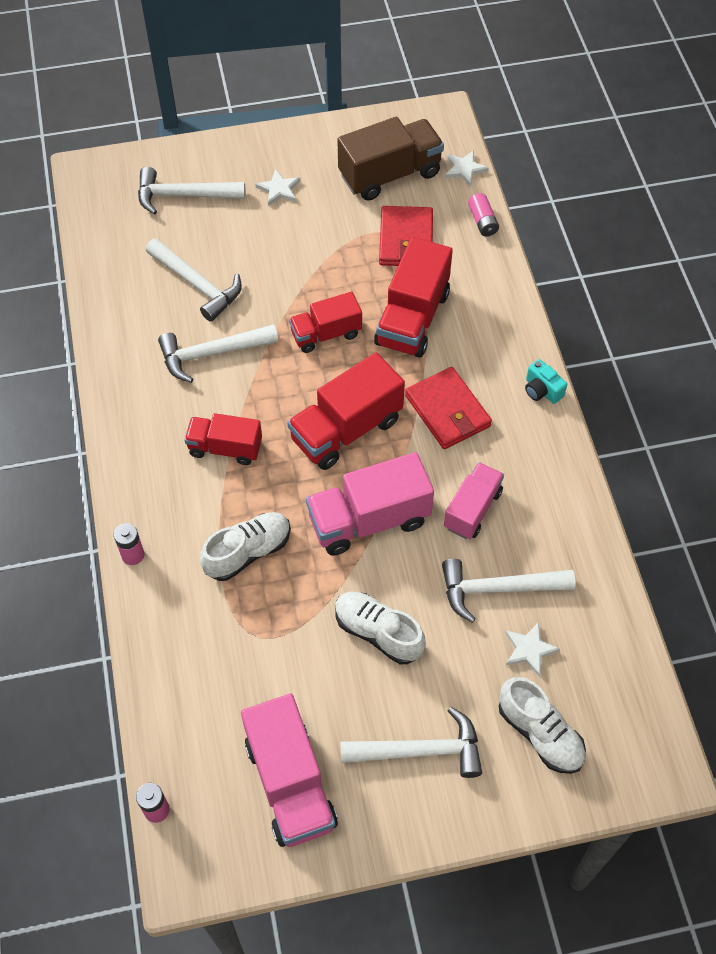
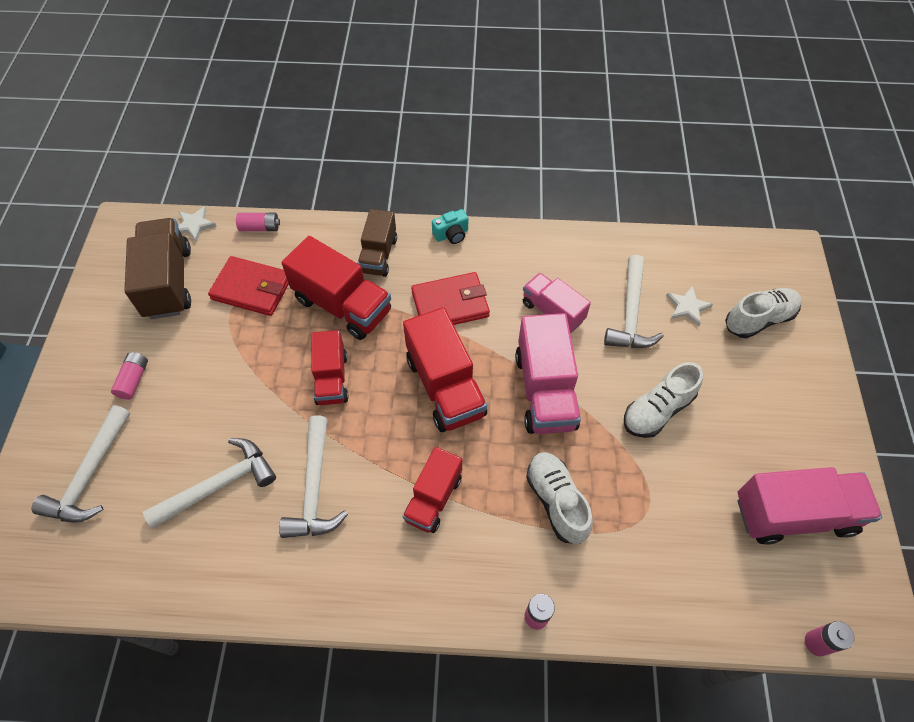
camera: 75 degrees left, 0 degrees up
(279, 189) = (134, 380): white star -> pink battery
(420, 750) = (768, 405): white hammer -> none
(487, 331) = (378, 255): none -> brown truck

